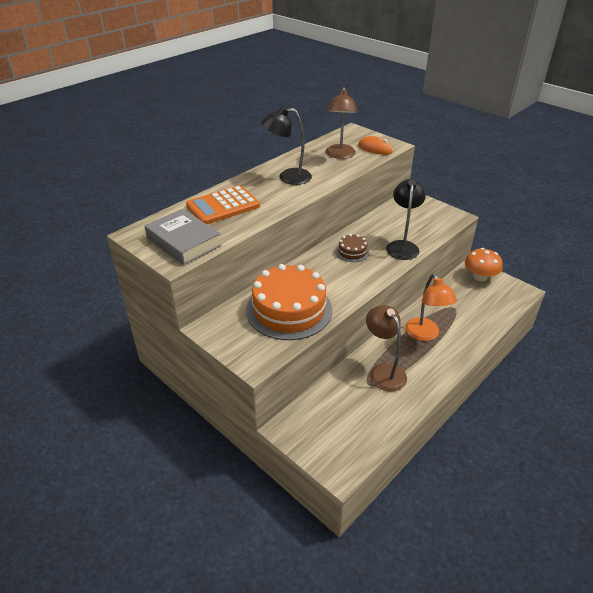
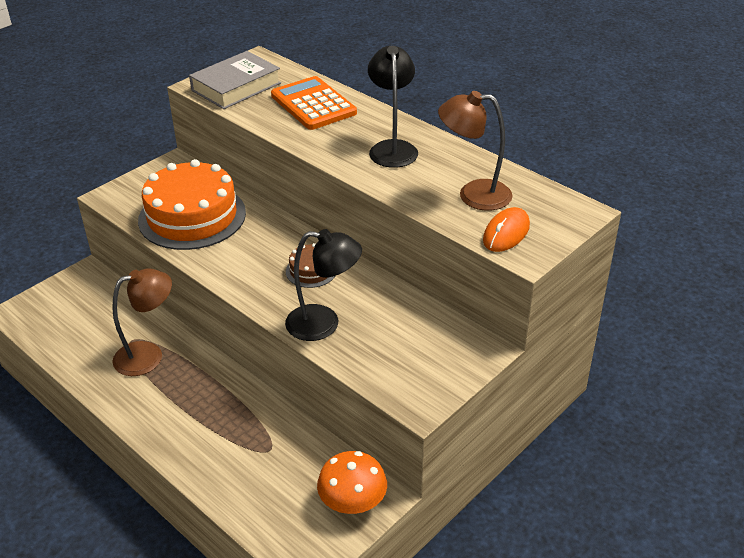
camera: 90 degrees right, 0 degrees up
(425, 334) = (211, 405): orange lamp -> none

